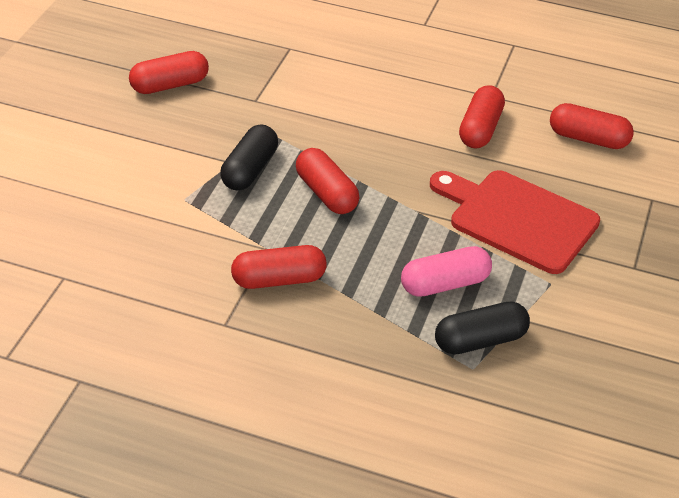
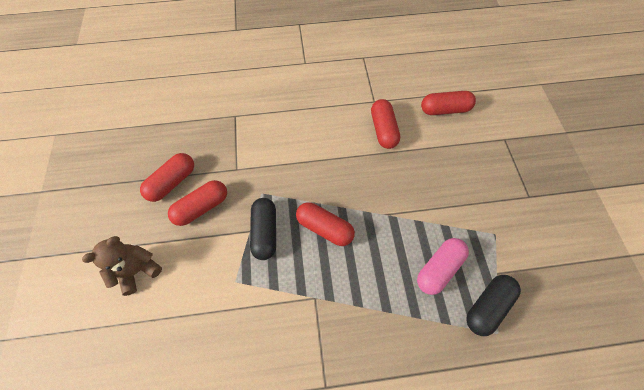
camera: 25 degrees left, 20 degrees up
(81, 148) = (138, 270): none -> brown teddy bear
(279, 280) = (337, 323): red capsule -> red capsule (202, 207)
(518, 219) = (446, 191): red cutting board -> none

